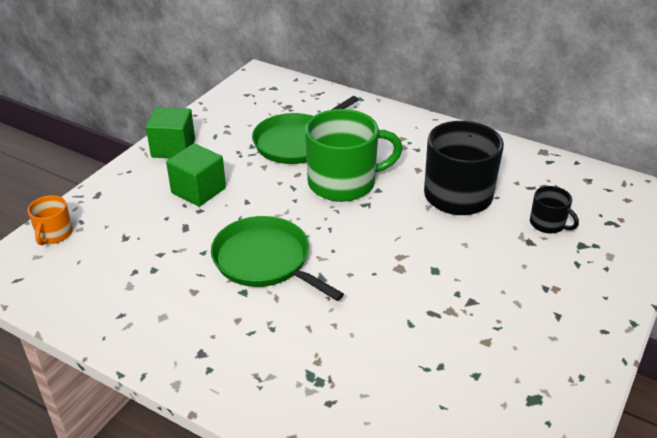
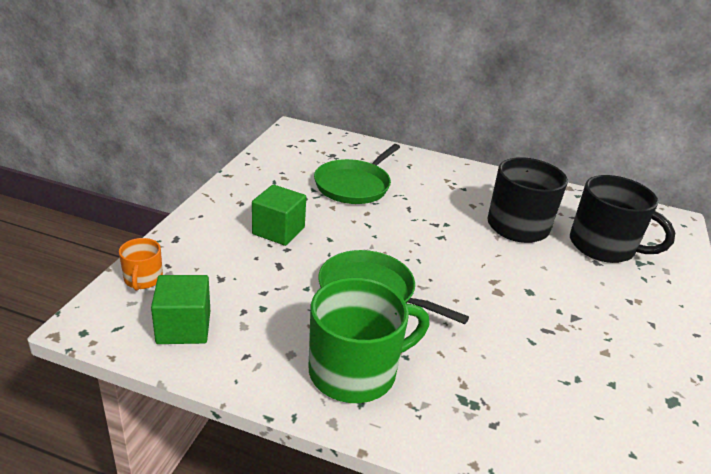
camera: 15 degrees left, 5 degrees down
(173, 148) = (238, 193): green cube -> green cube (183, 327)
(344, 183) = (413, 219): green mug -> green mug (355, 371)
(548, 224) = (603, 246): black mug -> black mug, size x2.06

